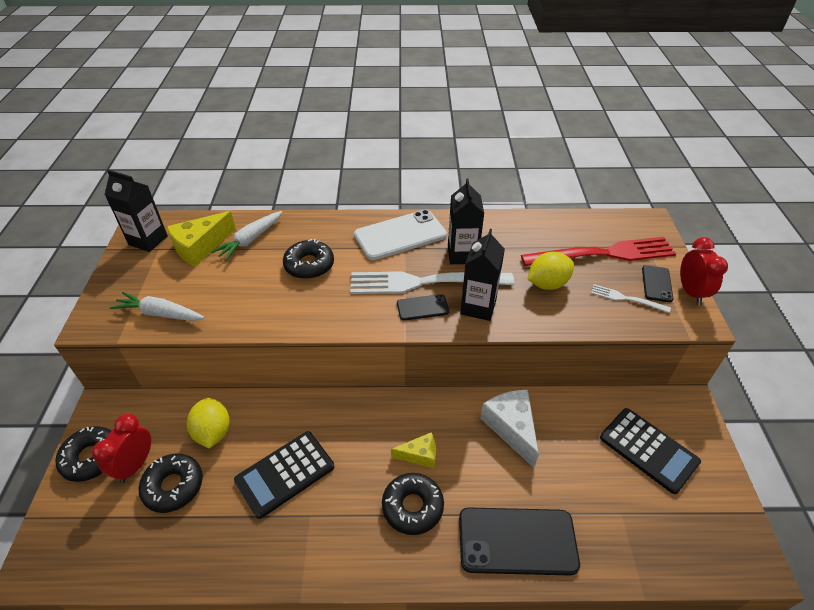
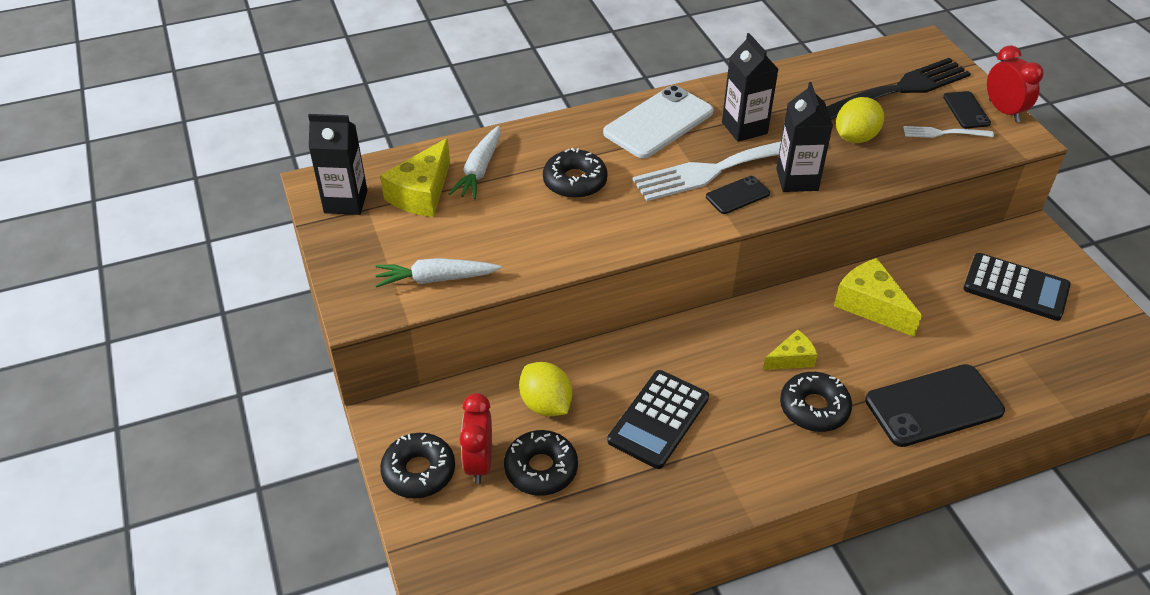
camera: 20 degrees left, 0 degrees up
(511, 427) = (871, 305): white cheese -> yellow cheese
(605, 253) = (897, 90): red fork -> black fork

